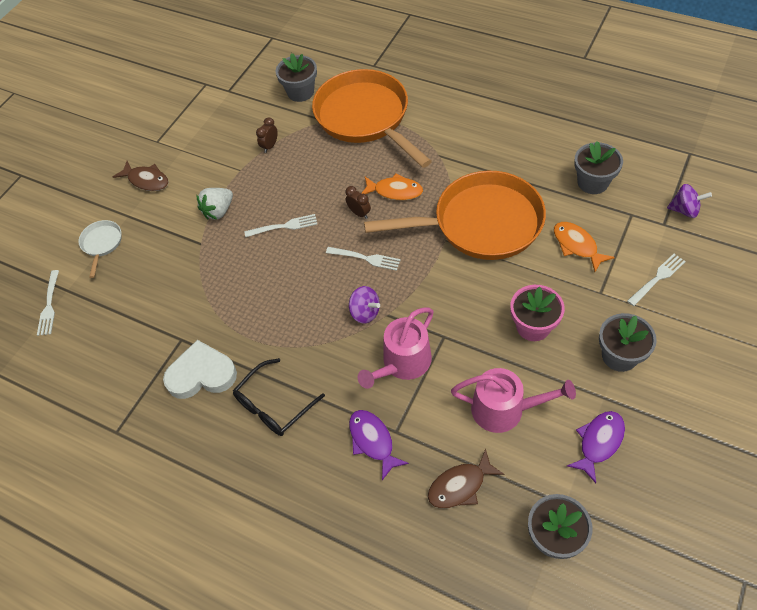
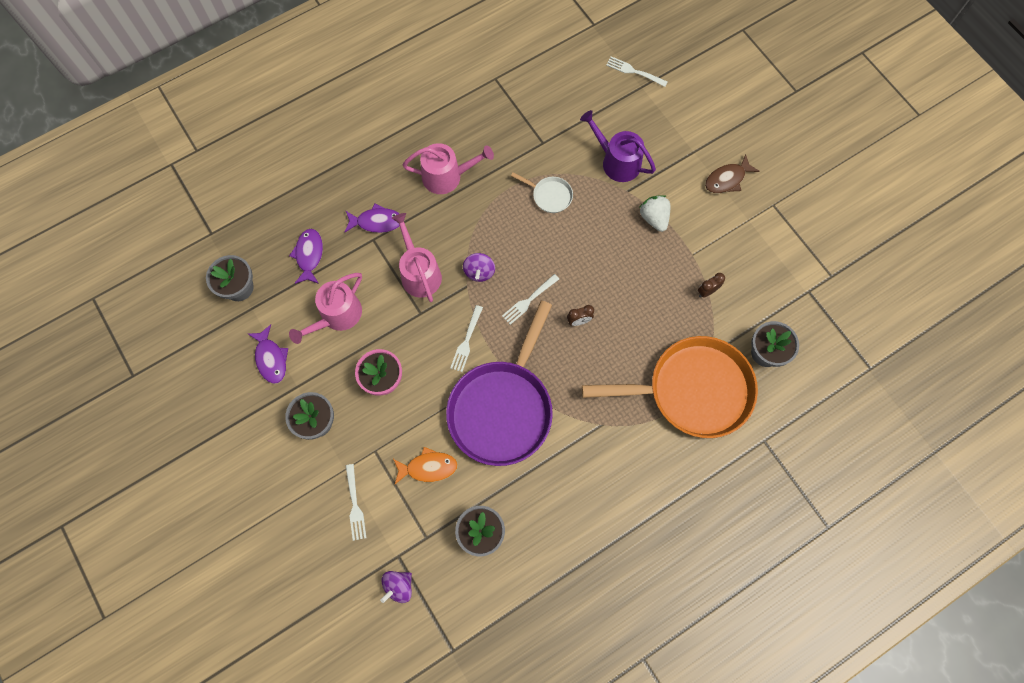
camera: 115 degrees right, 15 degrees up
(102, 244) = (674, 123): white pan -> white pan (549, 195)
(171, 267) = (617, 161): none -> purple watering can
(201, 374) = (503, 144): white heart -> none
(270, 146) = (707, 291): brown clock -> brown clock turned 90 degrees counterclockwise
(274, 405) = (447, 176): black glasses -> pink watering can
(284, 226) = (604, 258): white fork -> white fork (466, 341)
(365, 312) = (479, 272): purple spinning top -> purple spinning top turned 60 degrees counterclockwise
(395, 191) = (584, 363): orange fish -> none
(460, 486) = (309, 255): brown fish -> purple fish
(480, 223) = (503, 408): orange pan -> purple pan

